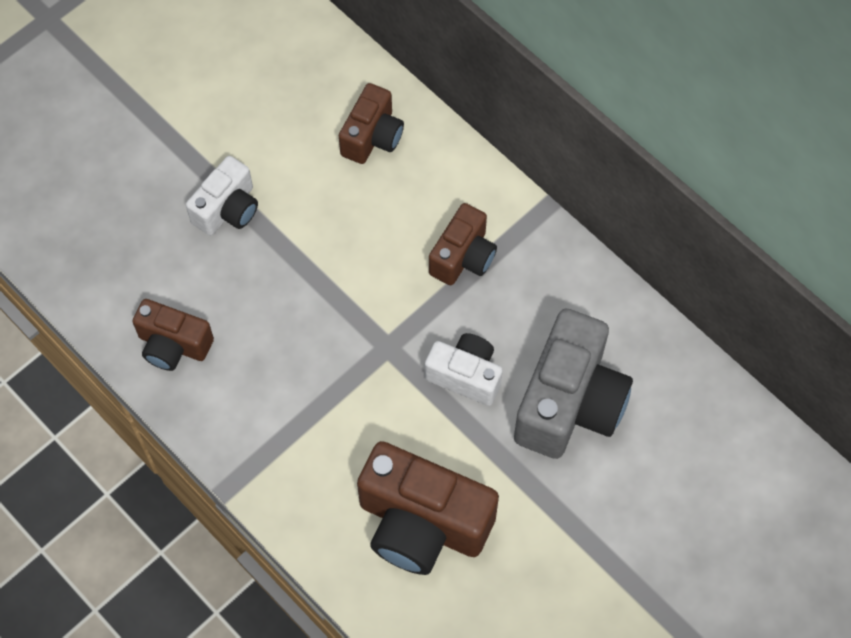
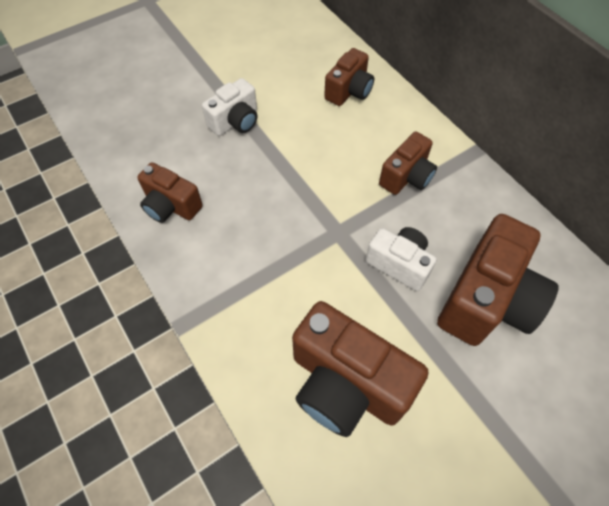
camera: 10 degrees right, 5 degrees down
(569, 403) = (486, 300): grey camera -> brown camera

